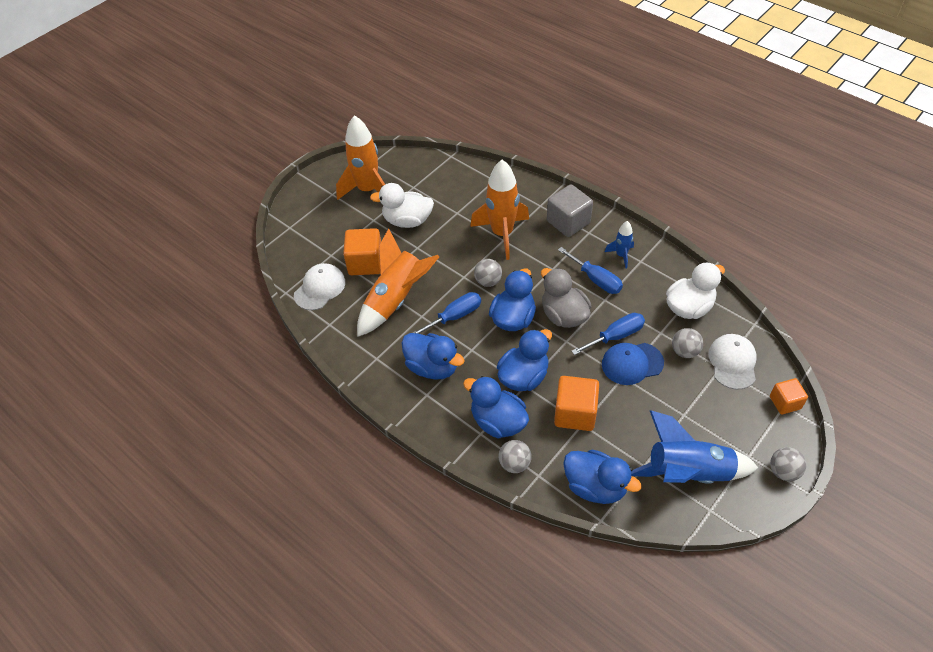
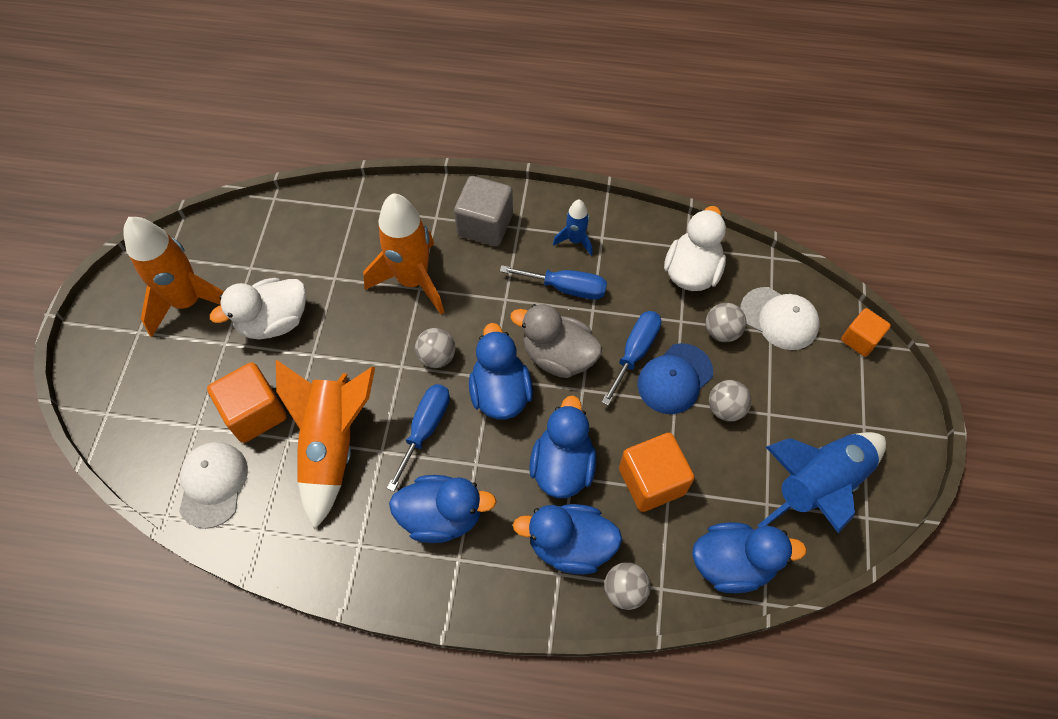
camera: 35 degrees left, 10 degrees up
(732, 362) = (779, 318): white cap -> white cap turned 150 degrees clockwise
(783, 471) = (908, 425): grey ball -> grey ball (725, 408)

